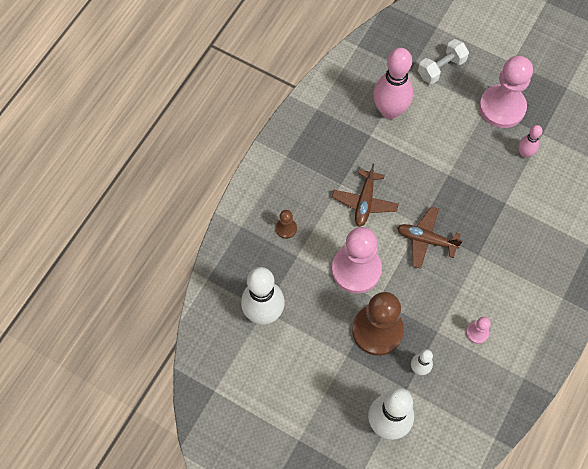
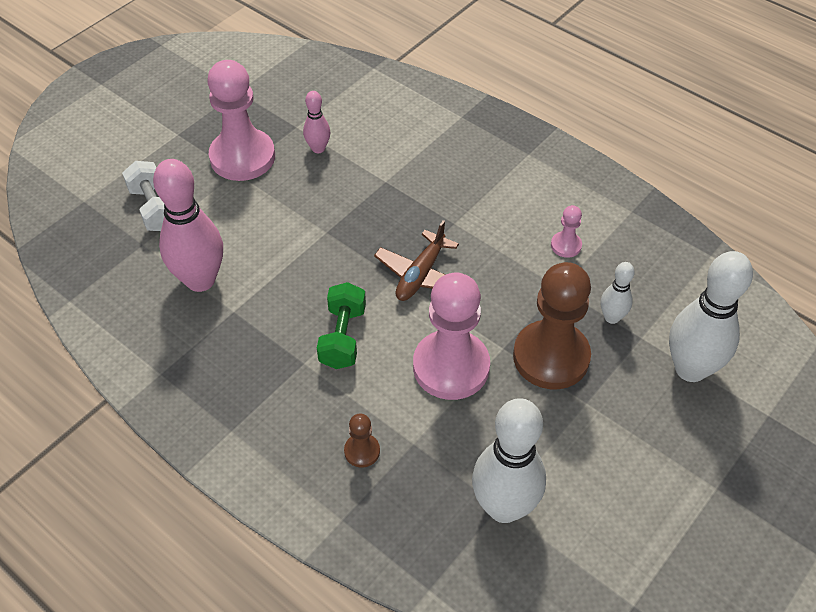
camera: 80 degrees left, 15 degrees down
(365, 202) = (342, 337): brown plane -> green dumbbell

